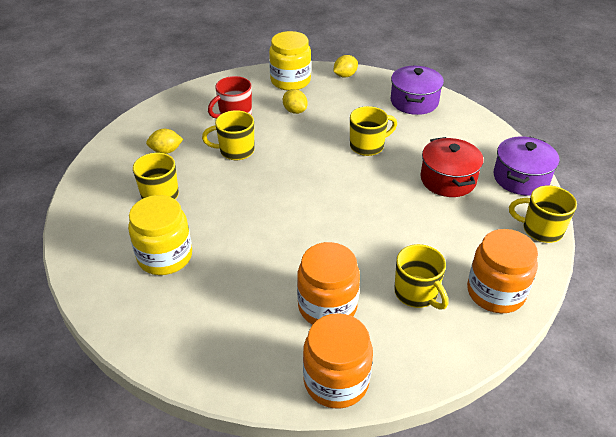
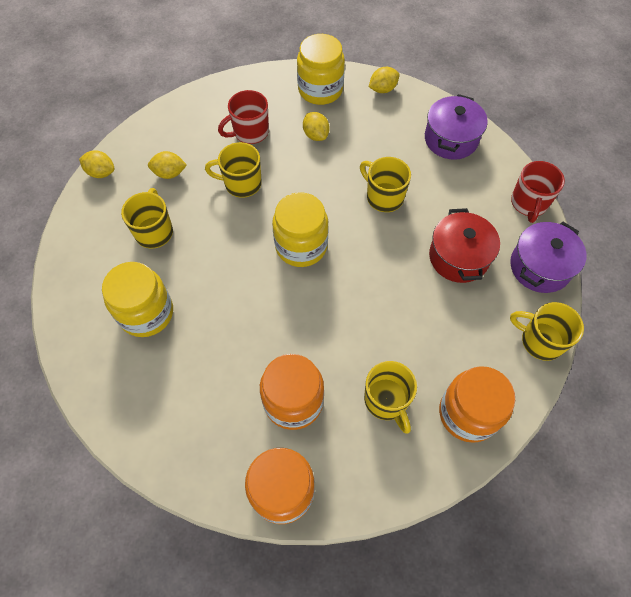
camera: 10 degrees right, 20 degrees up
(99, 157) = (101, 172): none -> yellow lemon
(303, 188) = (301, 246): none -> yellow jar
(368, 146) = (383, 197): yellow mug -> yellow mug turned 120 degrees counterclockwise
(495, 136) = (529, 203): none -> red mug

